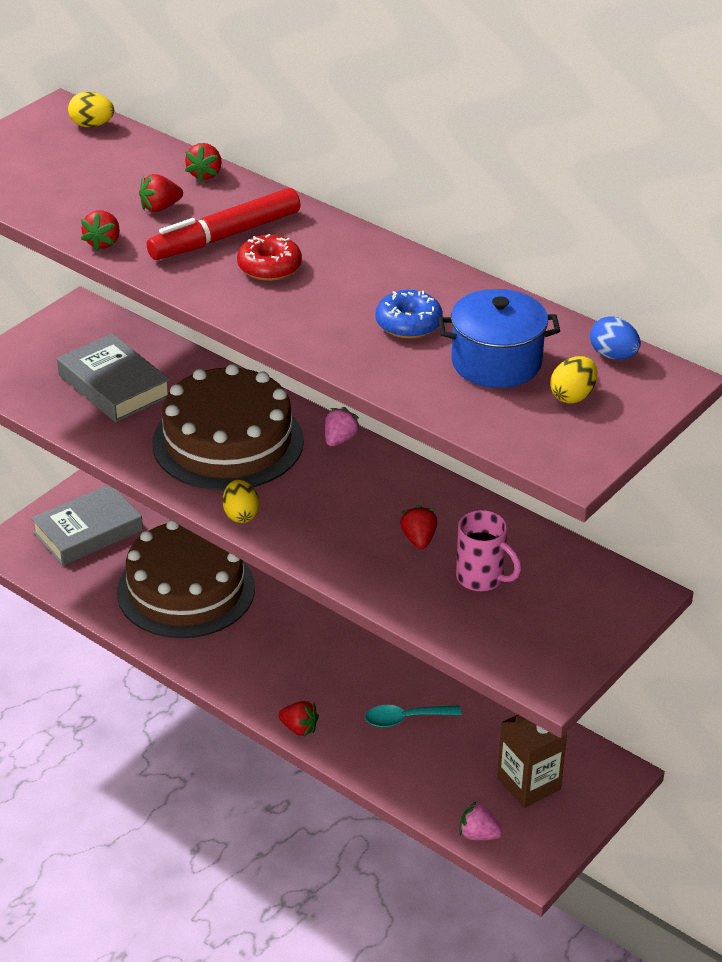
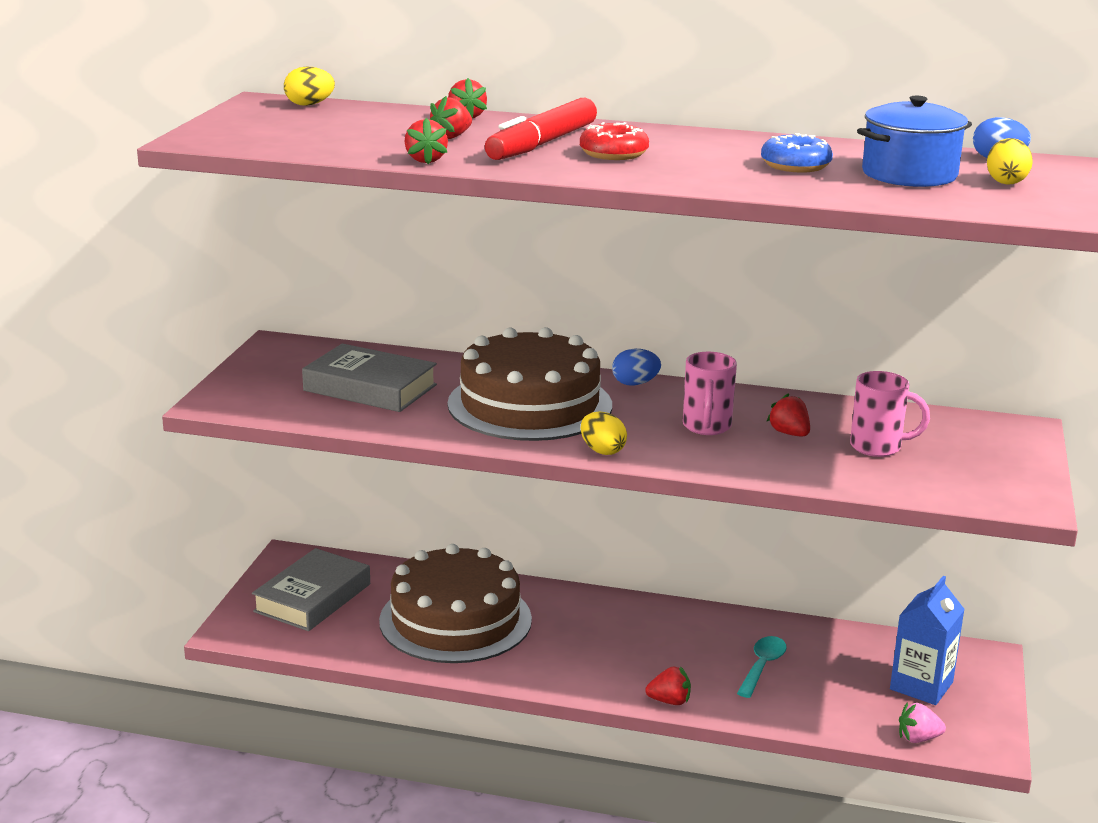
camera: 25 degrees left, 15 degrees down
(340, 439) = (635, 384): pink strawberry -> blue egg
(354, 511) = (706, 427): none -> pink mug
(405, 719) = (762, 666): turquoise spoon -> turquoise spoon turned 150 degrees clockwise
(529, 784) = (921, 686): brown carton -> blue carton

